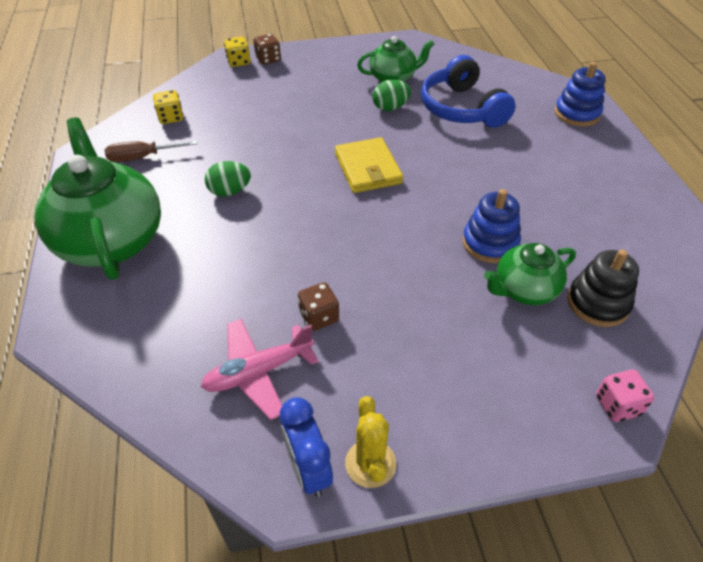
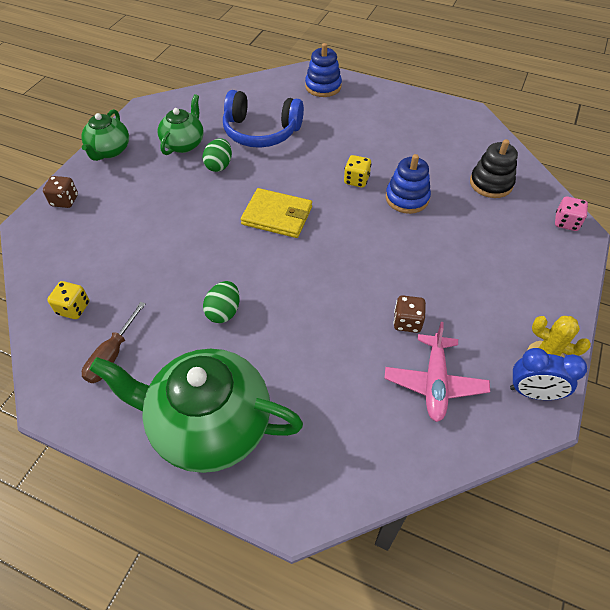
camera: 55 degrees left, 5 degrees up
(239, 62) = (43, 221): yellow dice -> yellow dice (356, 180)
(524, 290) = (458, 207): green teapot -> green teapot (109, 151)

